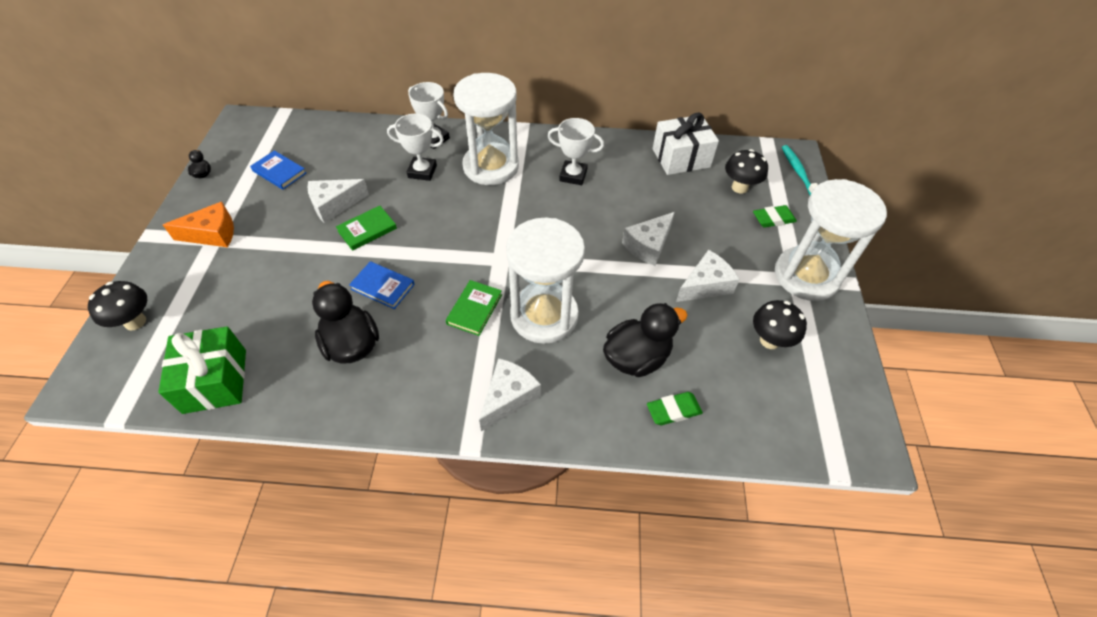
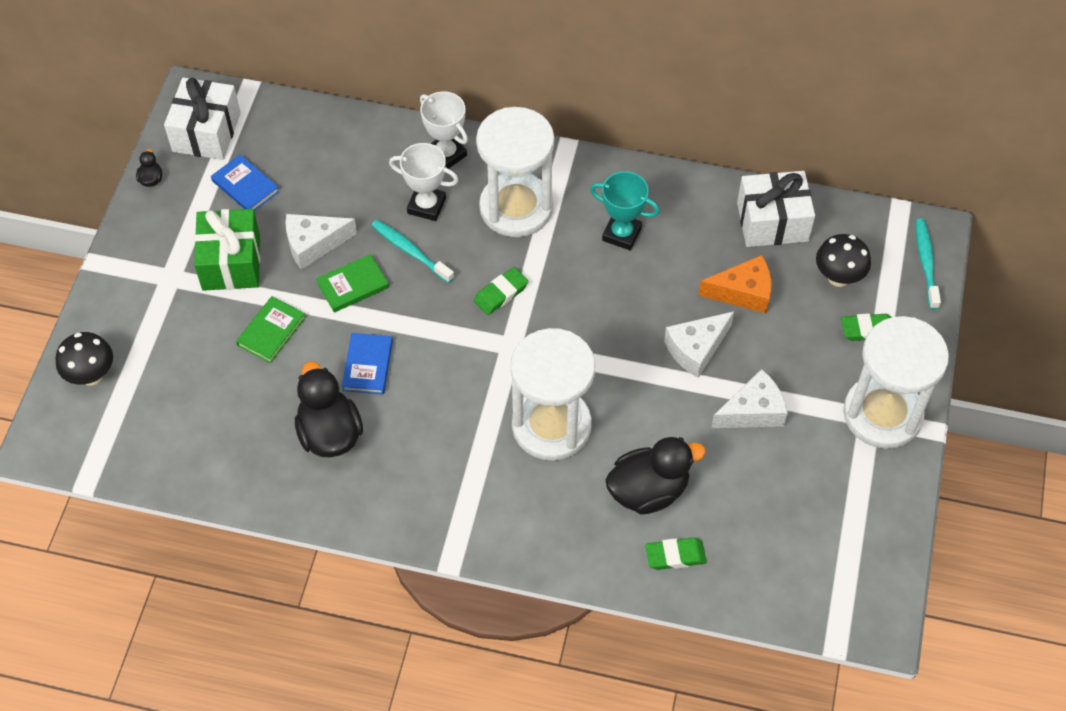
camera: 10 degrees right, 5 degrees up
(212, 234) = (168, 269): orange cheese -> orange cheese (743, 292)
(215, 381) = (183, 457): green gift -> green gift (231, 262)
(249, 141) = (206, 132): none -> white gift
(382, 287) = (367, 365): blue book -> blue book turned 60 degrees clockwise
(412, 202) = (410, 251): none -> turquoise toothbrush
(474, 309) = (472, 408): green book -> green book (271, 331)
(487, 223) = (501, 293): none -> green eraser
(508, 397) = (496, 517): white cheese -> none
(573, 175) = (621, 234): white trophy -> turquoise trophy
(769, 340) = (809, 490): black mushroom -> none

